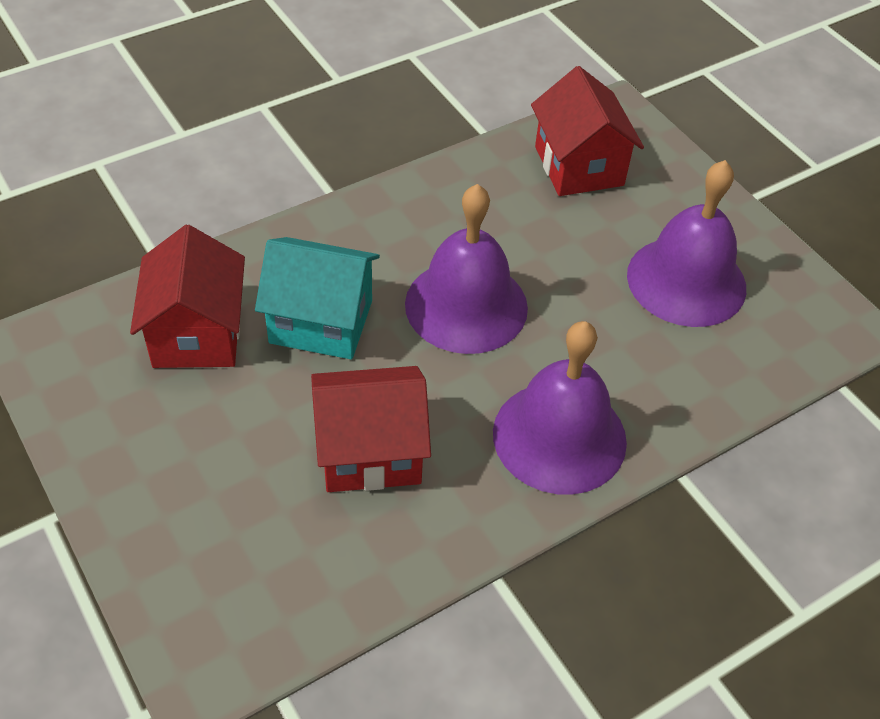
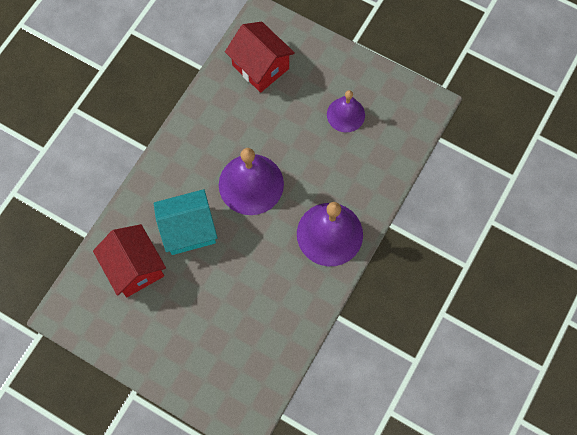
camera: 25 degrees left, 20 degrees up
(370, 452) = (252, 286): red house -> none
(686, 281) = (345, 114): purple bell -> purple bell, size x0.61

